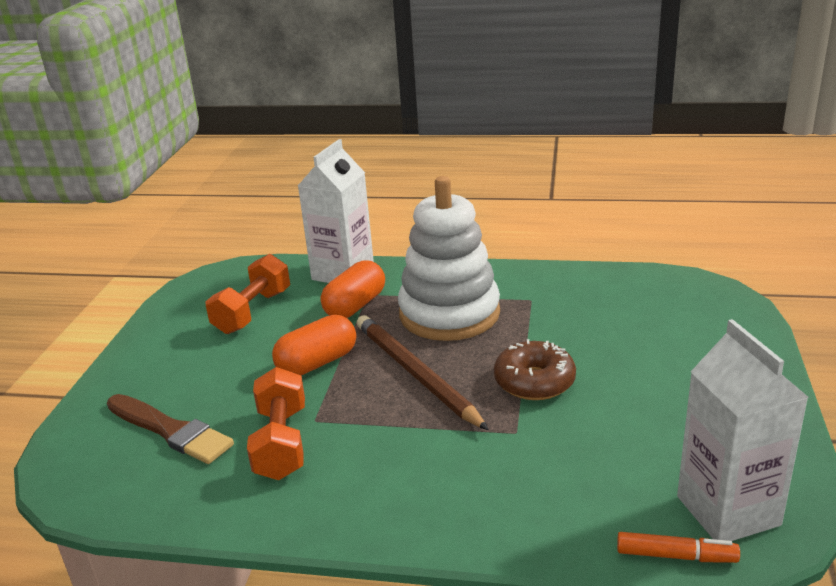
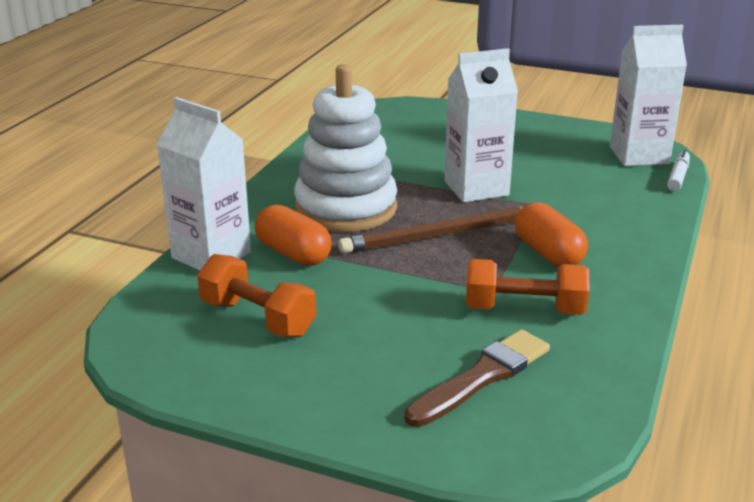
camera: 80 degrees left, 0 degrees up
(317, 363) = (394, 283): orange capsule -> orange capsule (548, 253)
(534, 381) = (476, 188): brown donut -> white carton
(676, 556) = (678, 177): orange marker -> white marker

